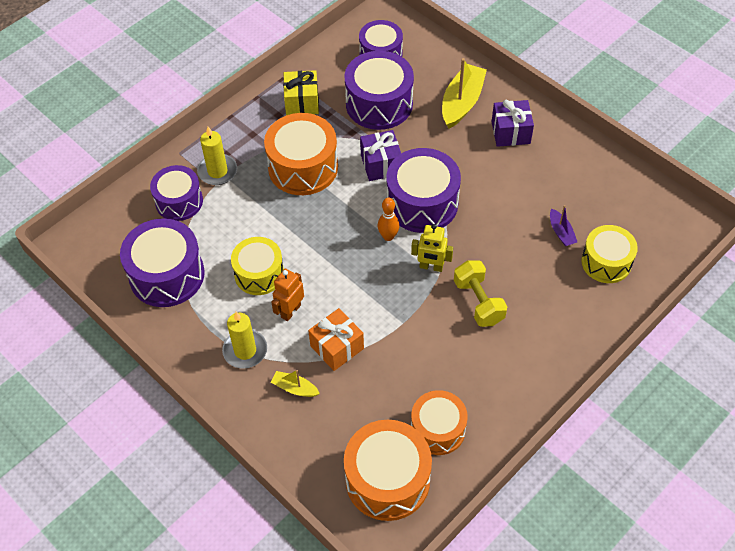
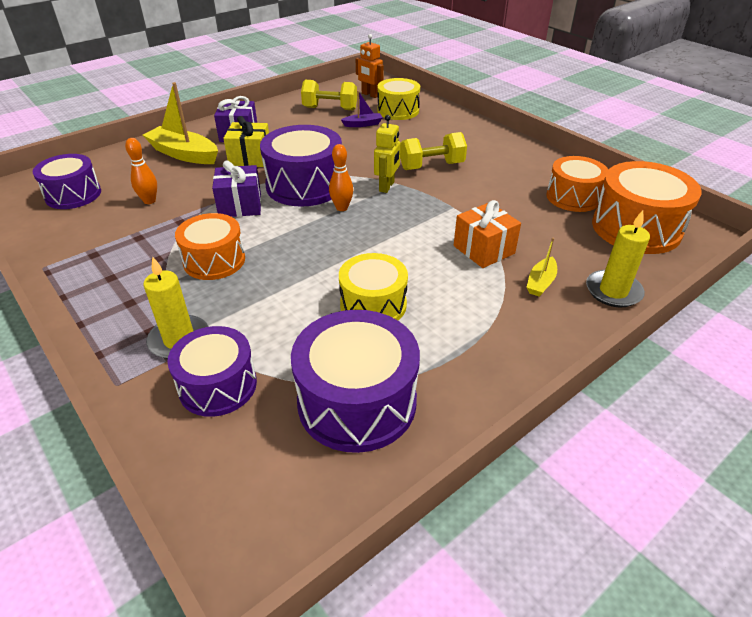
camera: 85 degrees left, 15 degrees down
(245, 350) = (491, 321): yellow candle -> yellow candle (613, 291)
(290, 311) = (433, 281): orange robot -> orange robot (370, 95)
(302, 102) = (104, 256): yellow gift -> yellow gift (250, 158)
(303, 167) = (214, 260): orange drum -> orange drum, size x0.66
(379, 104) = (149, 201): purple drum -> orange bowling pin
(593, 197) = (330, 109): none -> yellow dumbbell

